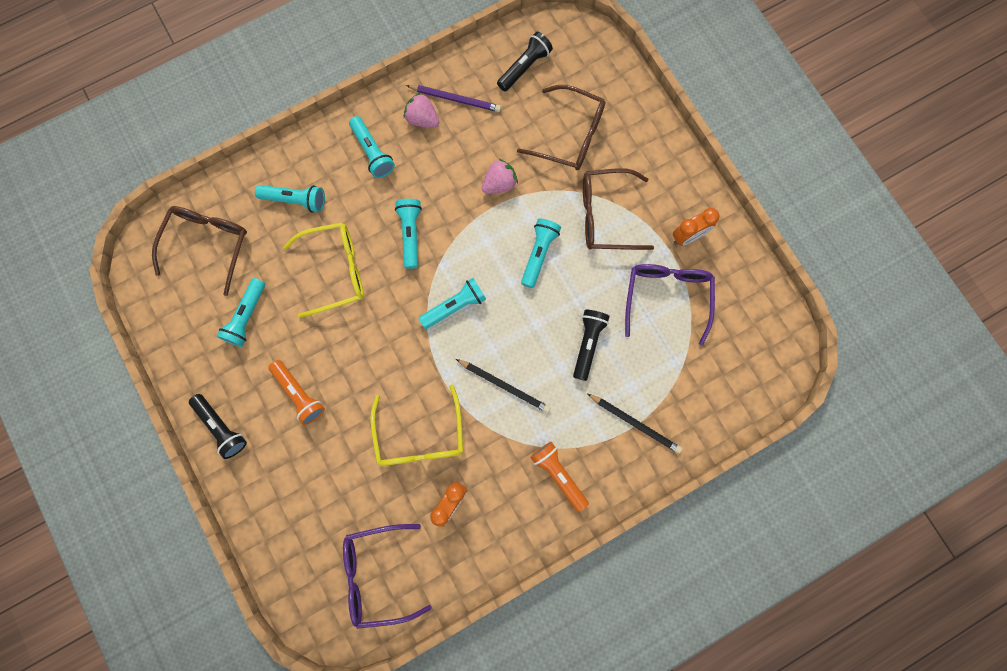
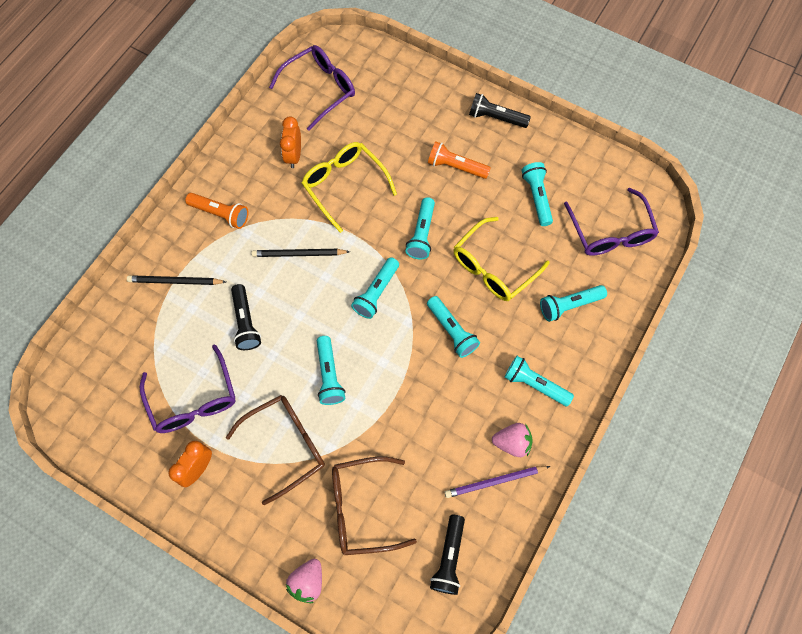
camera: 150 degrees right, 10 degrees down
(208, 244) = (610, 232): brown glasses -> purple glasses
(378, 340) = (422, 234): none -> turquoise flashlight
(499, 184) = (402, 420): pink strawberry -> pink strawberry (307, 582)

